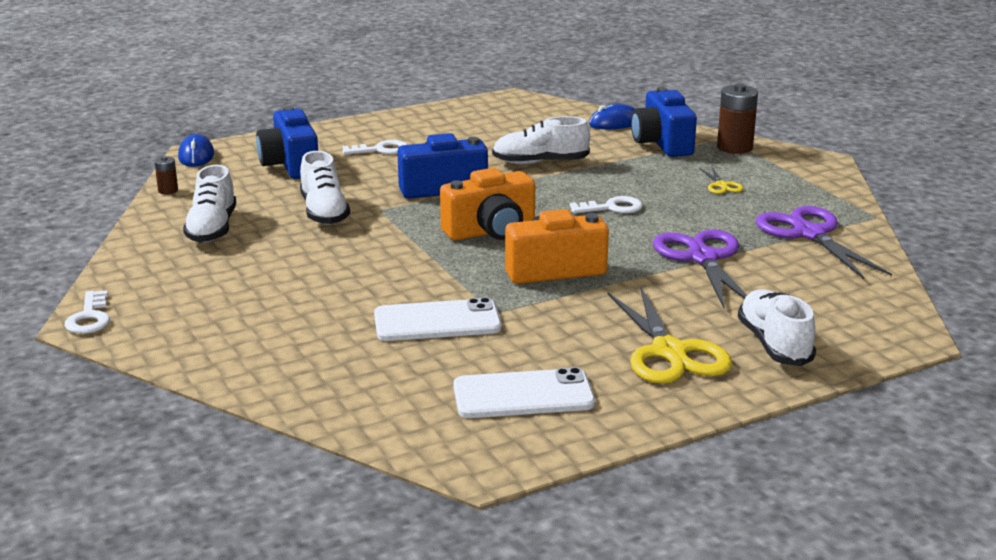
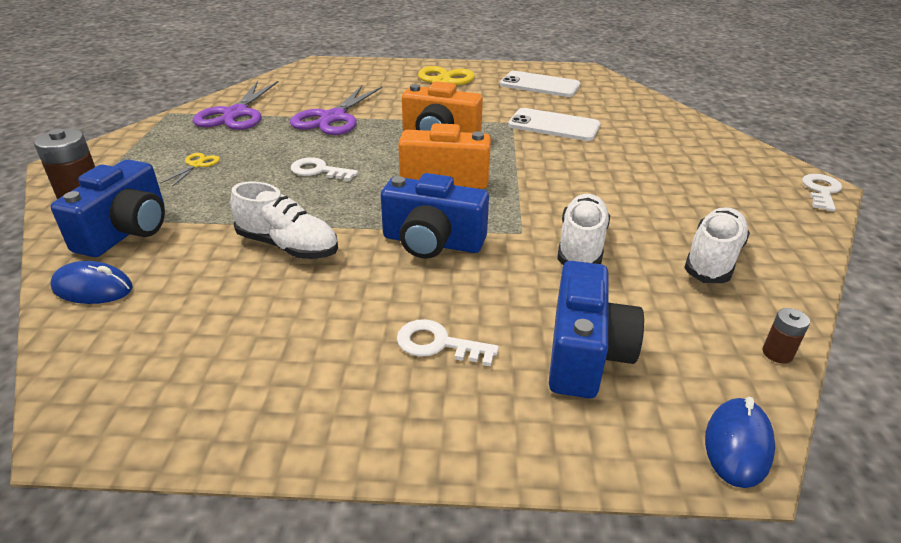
camera: 150 degrees left, 10 degrees up
(774, 344) = (385, 74): white shoe -> none

